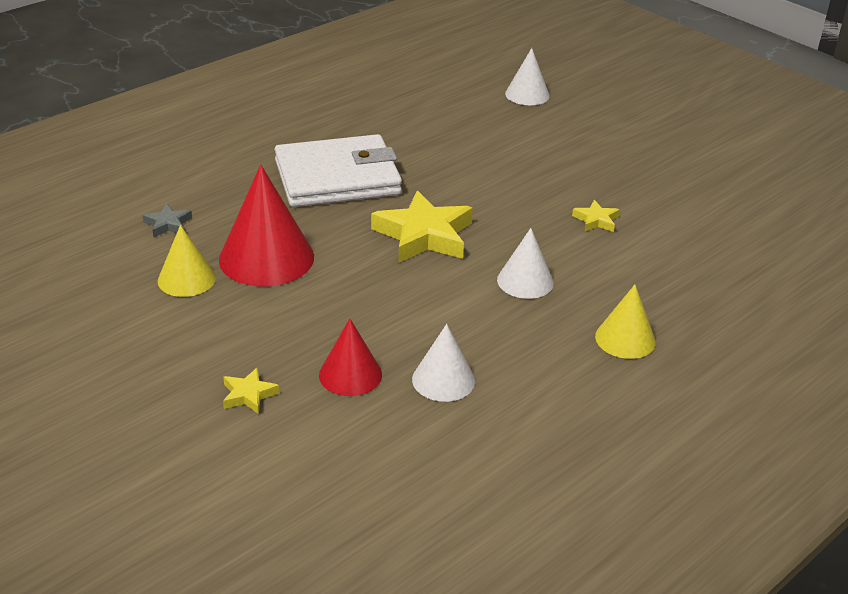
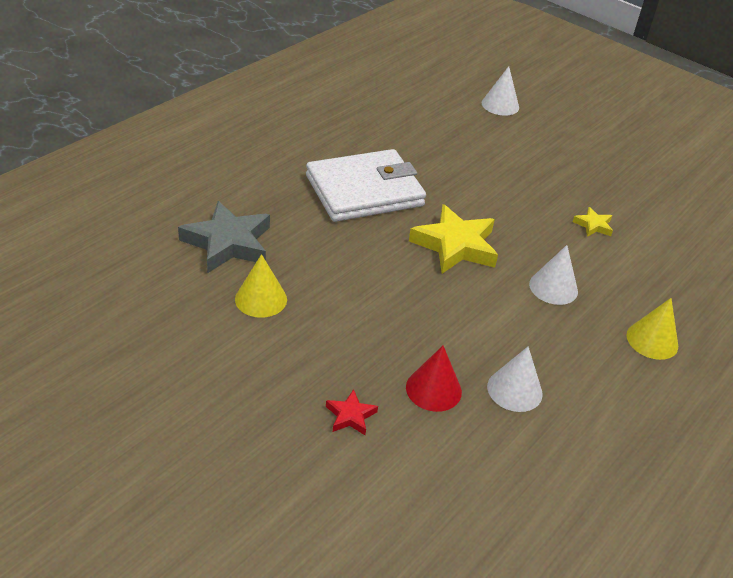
camera: 10 degrees left, 5 degrees up
(168, 224) = (228, 243): grey star -> grey star, size x2.13
(248, 395) = (350, 416): yellow star -> red star
(266, 258) = (326, 274): red cone -> none

